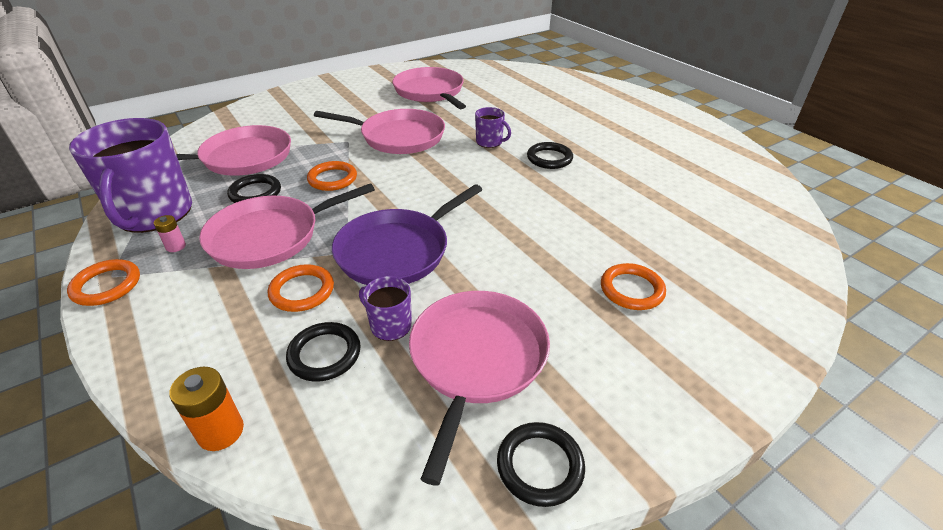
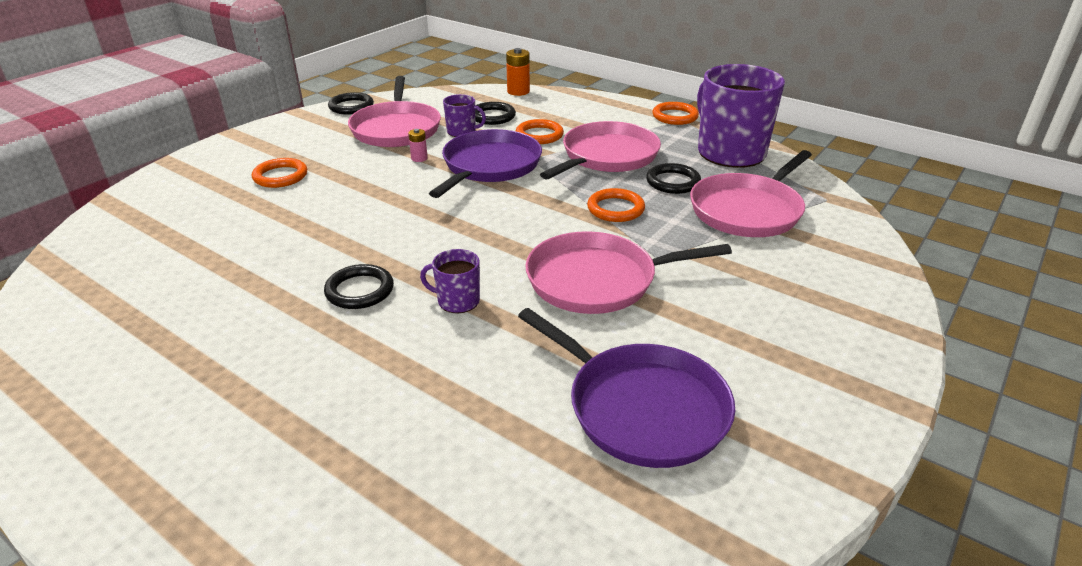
camera: 160 degrees right, 5 degrees down
(176, 246) = (669, 139): pink battery -> pink battery (419, 158)
(430, 92) = (641, 408): pink pan -> purple pan

